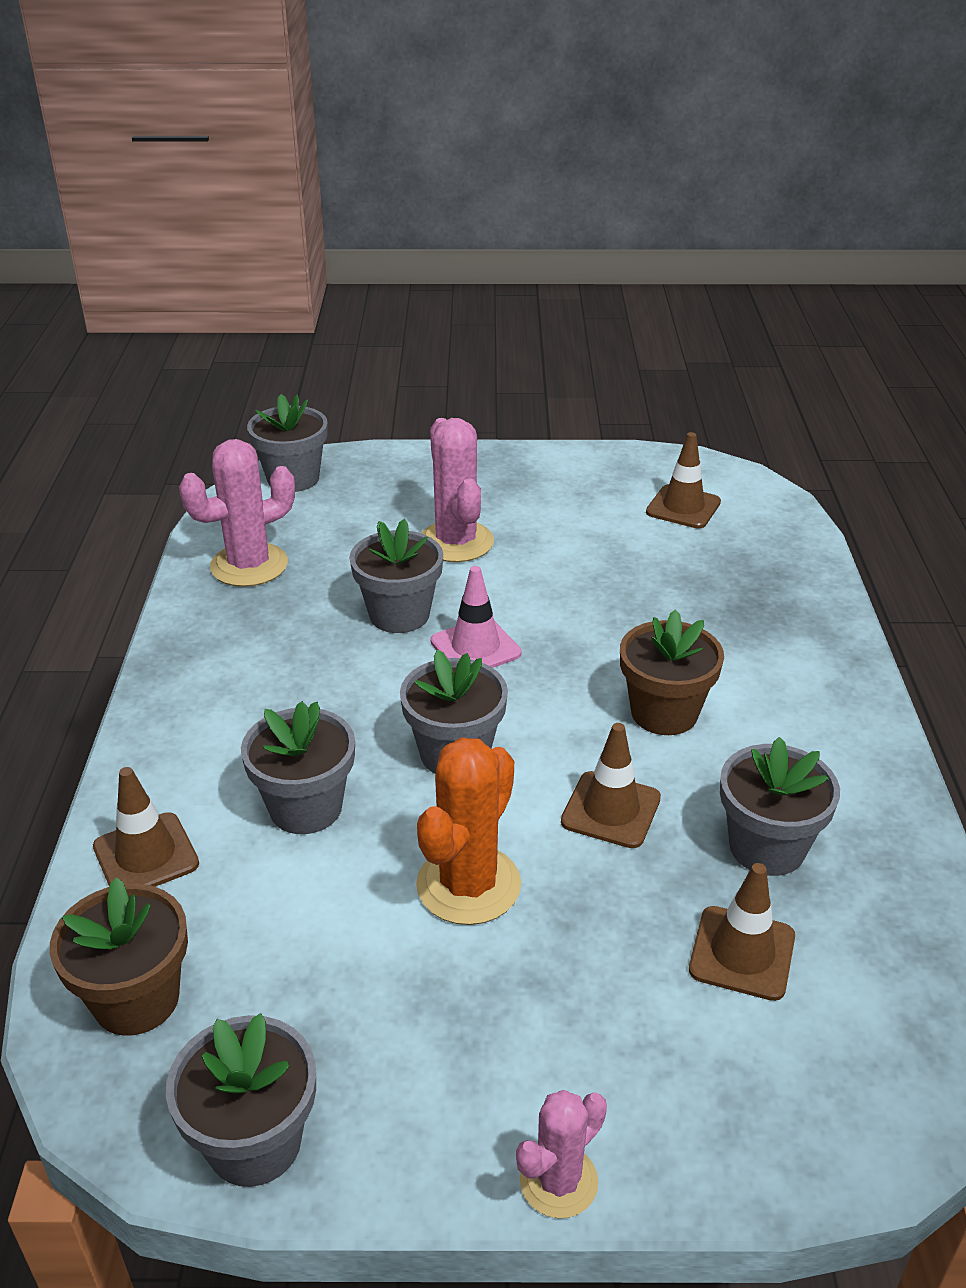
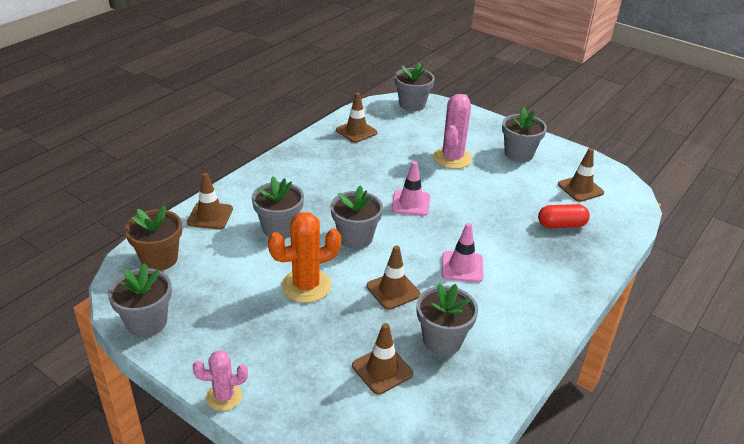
camera: 35 degrees right, 0 degrees up
(249, 565) = (356, 131): pink cactus -> brown traffic cone
(399, 614) = (394, 176): grey flower pot -> grey flower pot (518, 154)
(664, 713) = (462, 267): brown flower pot -> pink traffic cone
(719, 575) = (561, 225): none -> red capsule

